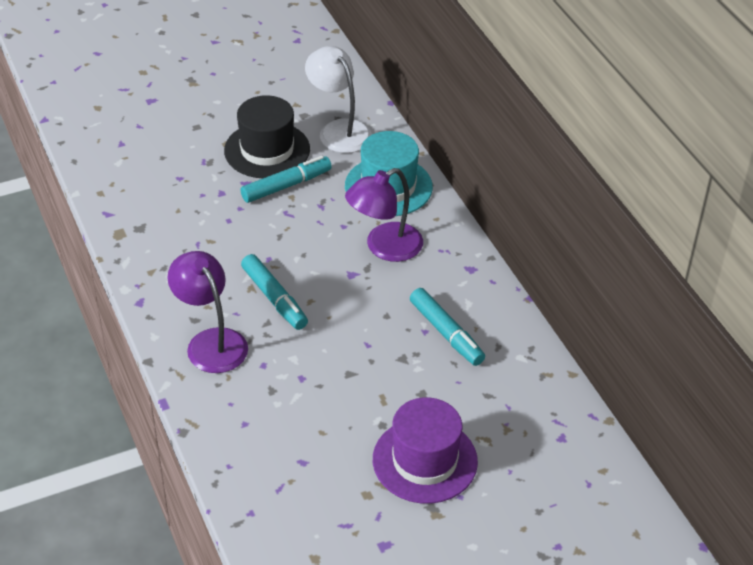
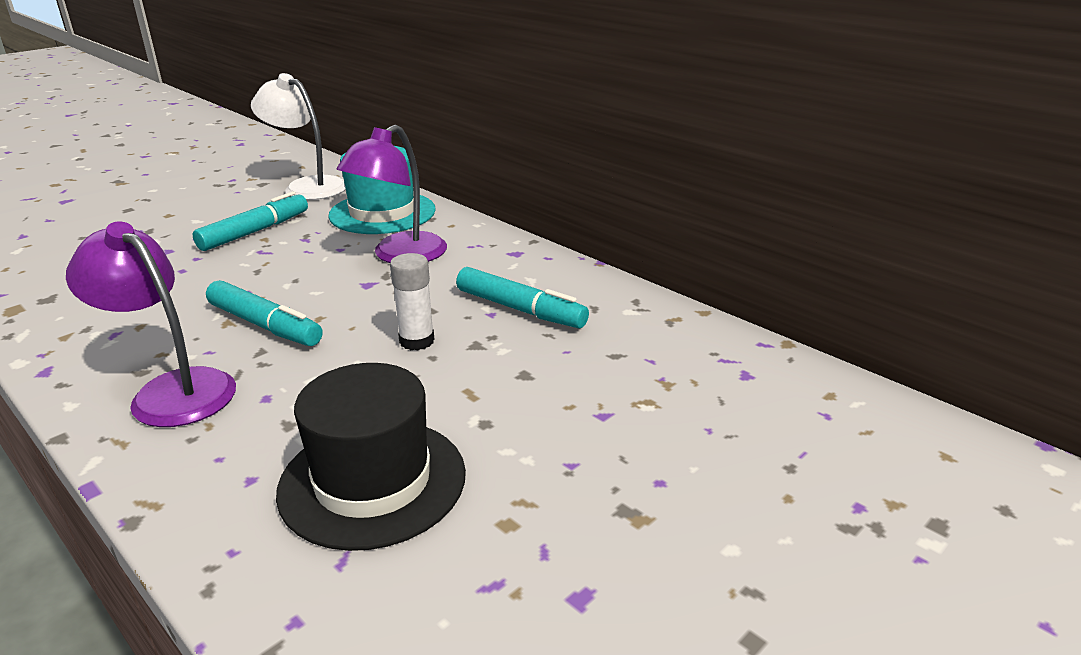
camera: 20 degrees left, 15 degrees down
(267, 150) = (223, 211): black hat -> black hat (372, 481)
(366, 343) = (417, 341): none -> white glue stick
(425, 460) = (575, 450): purple hat -> none

